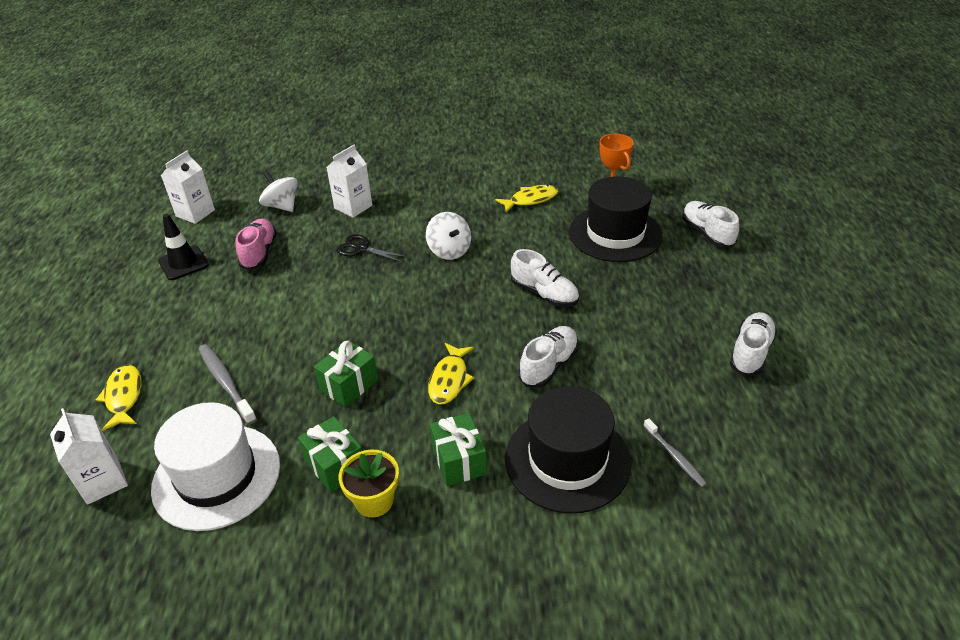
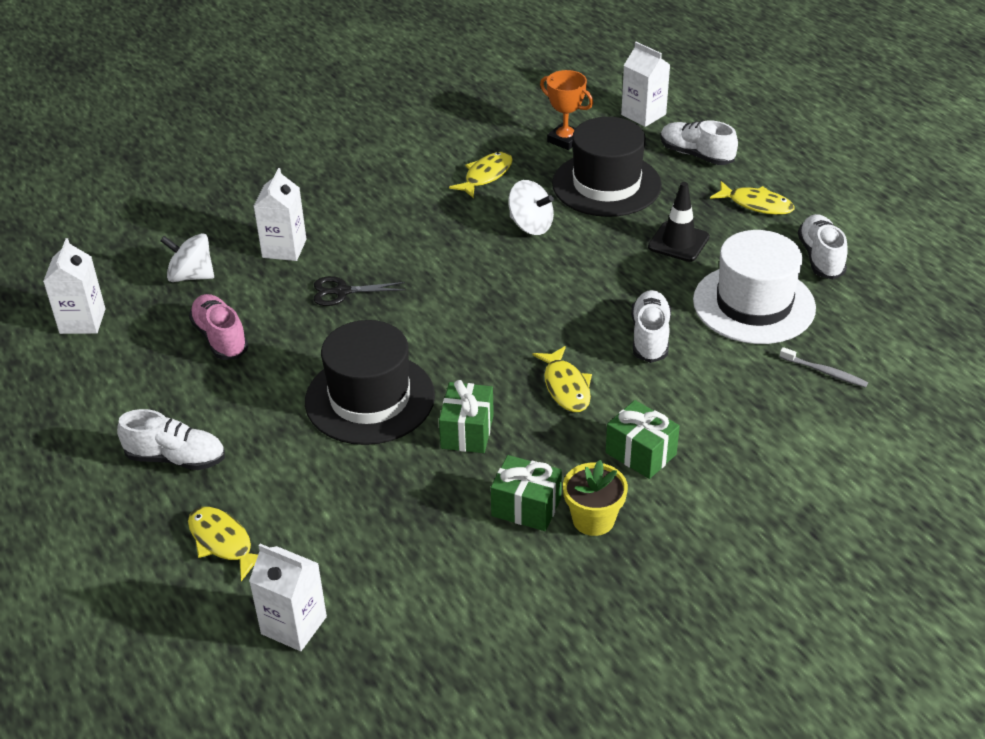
camera: 30 degrees left, 0 degrees up
(183, 263) = (134, 382): black traffic cone -> black traffic cone (678, 242)
(217, 476) = (414, 567): white hat -> white hat (754, 304)
(226, 382) = (328, 482): grey toothbrush -> none
(449, 250) = (445, 260): white spinning top -> white spinning top (531, 225)
(544, 294) = (587, 270): white shoe -> white shoe (176, 458)
(567, 460) = (737, 412): black hat -> black hat (370, 398)
(688, 190) = (643, 114): none -> white carton
(727, 288) = (756, 204): none -> yellow fish

